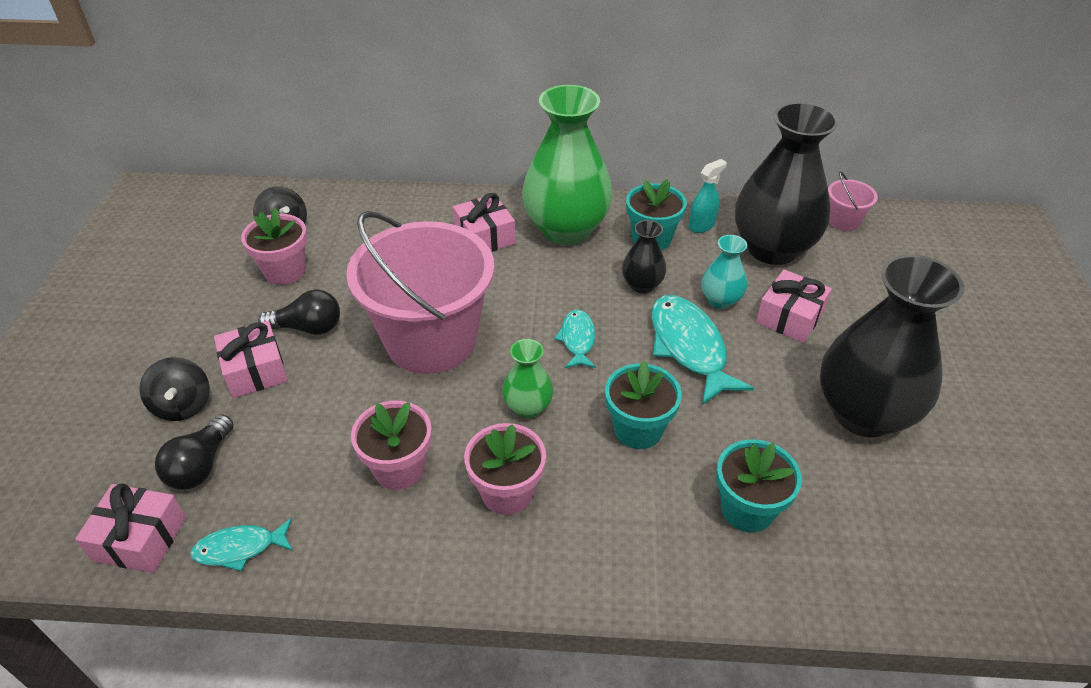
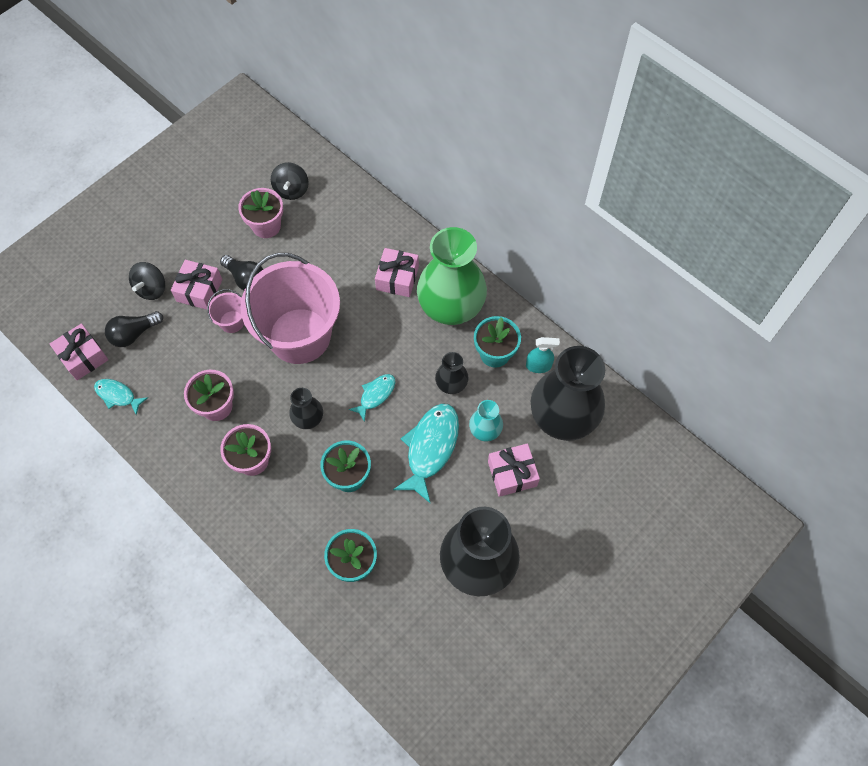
camera: 40 degrees right, 20 degrees up
(528, 407) = (308, 418): green vase -> black vase
(843, 221) = (637, 431): pink bucket -> pink bucket (232, 321)

